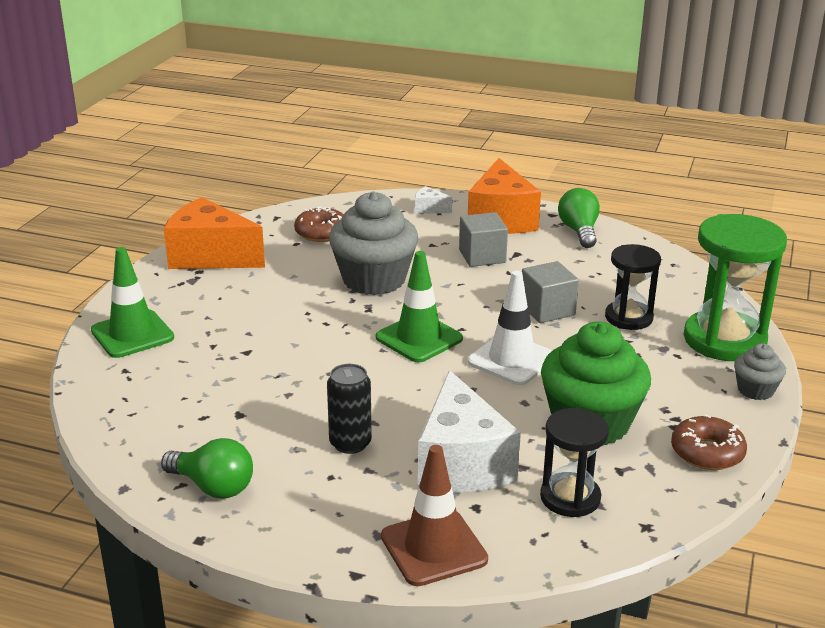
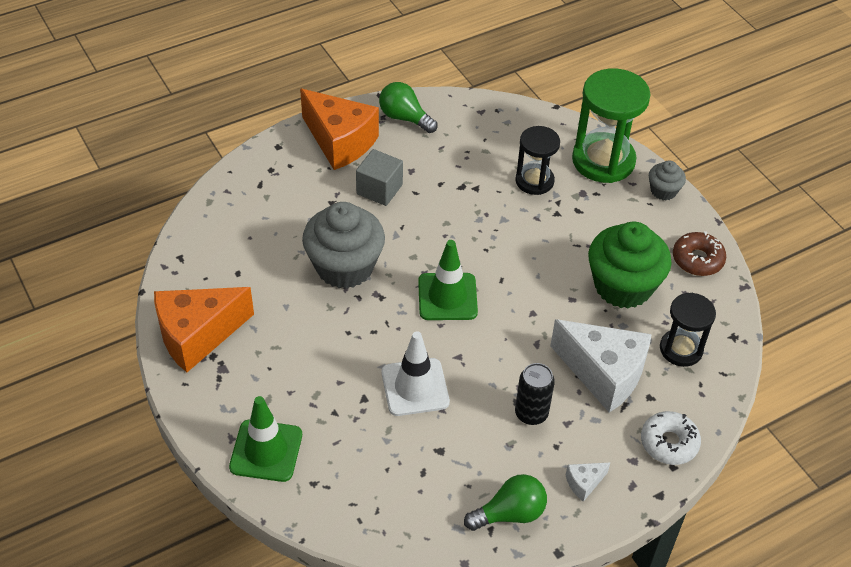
camera: 50 degrees left, 20 degrees up
(321, 233) = (239, 248): brown donut -> none
(429, 209) = (277, 166): white cheese -> white cheese (584, 483)
(433, 548) = (669, 443): brown traffic cone -> white donut
(512, 360) = (521, 270): white traffic cone -> white traffic cone (415, 387)
(547, 310) = (483, 210): grey cube -> none

